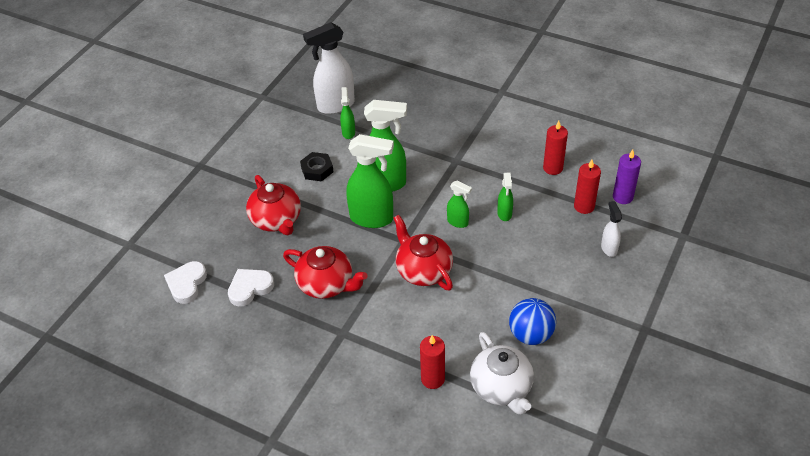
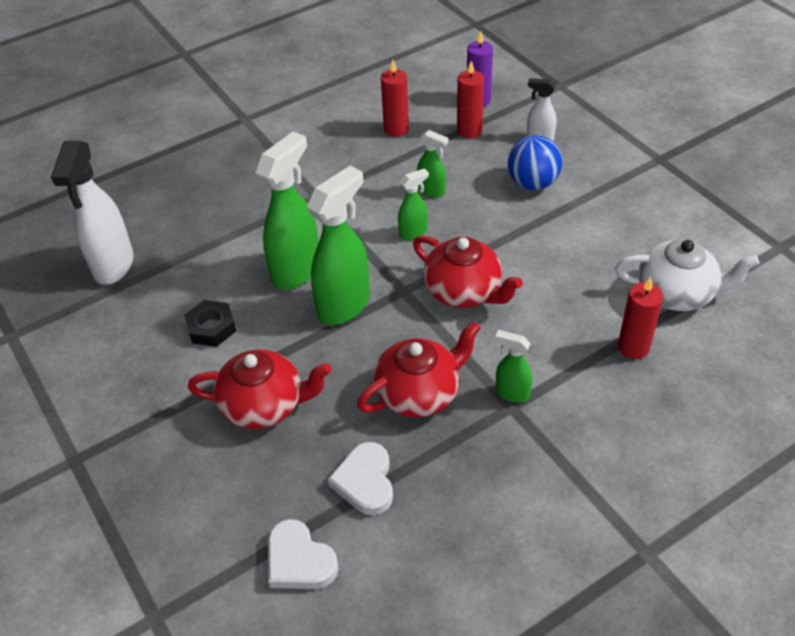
camera: 60 degrees left, 0 degrees up
(348, 132) = (175, 271): green spray bottle -> green spray bottle (511, 393)
(423, 270) = (464, 291): red teapot -> red teapot turned 135 degrees counterclockwise
(530, 334) = (617, 241): blue ball -> blue ball (532, 183)

